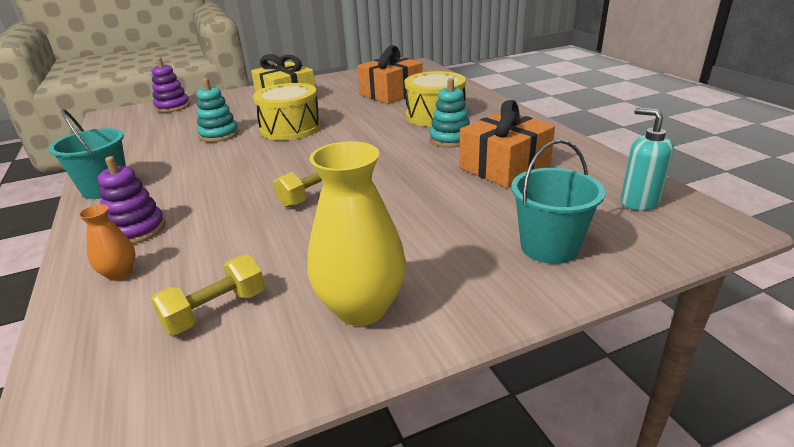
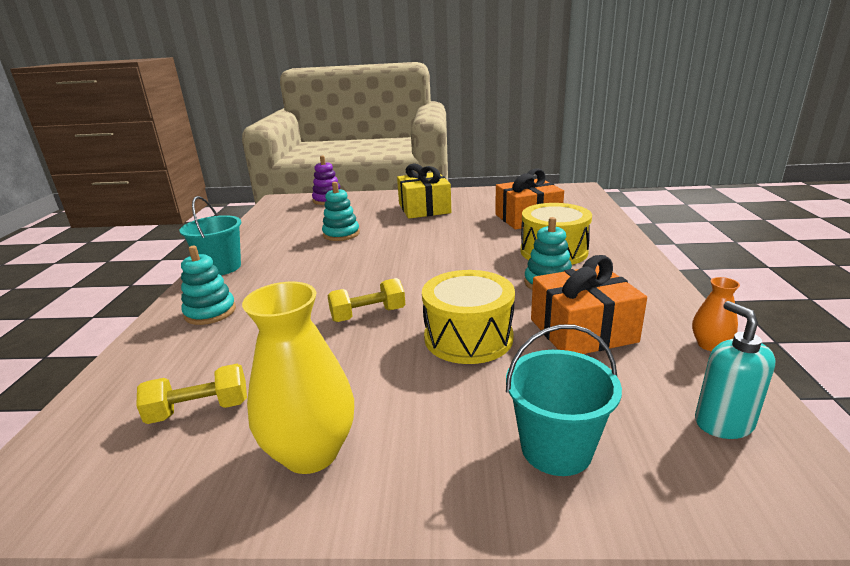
camera: 25 degrees right, 5 degrees down
(120, 273) = (167, 349): orange vase -> orange vase (709, 345)
(136, 230) = (210, 312): purple stacking toy -> turquoise stacking toy
(290, 128) = (404, 239): yellow drum -> yellow drum (468, 337)

